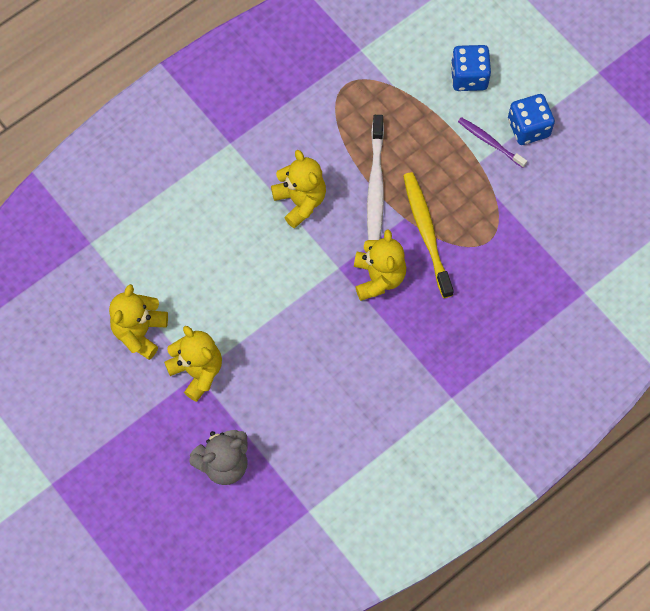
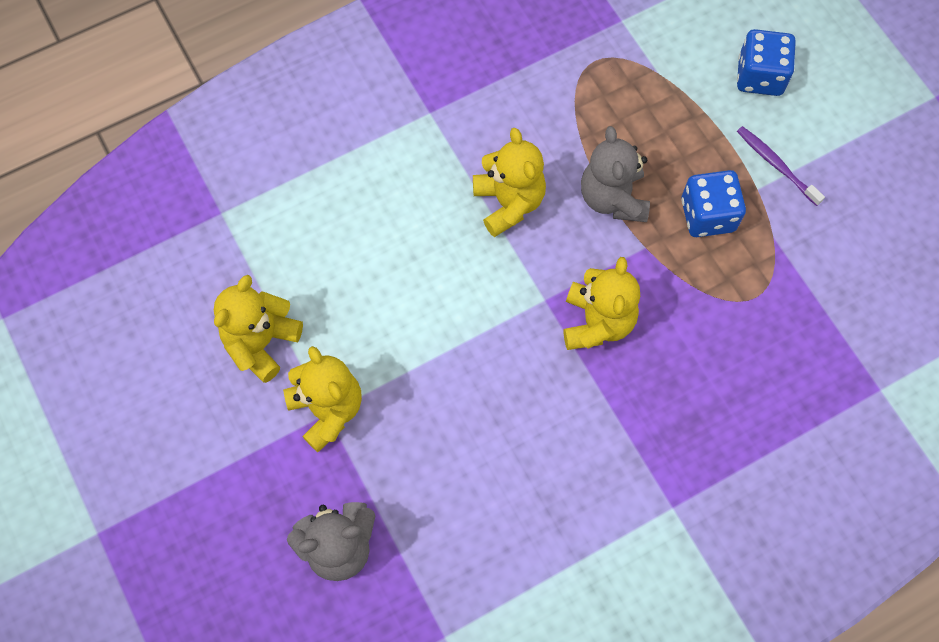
camera: 10 degrees right, 0 degrees up
(375, 185) = (613, 198): white toothbrush -> grey teddy bear
(426, 233) = (672, 272): yellow toothbrush -> none
(528, 128) = (831, 154): blue dice -> blue dice (707, 215)

